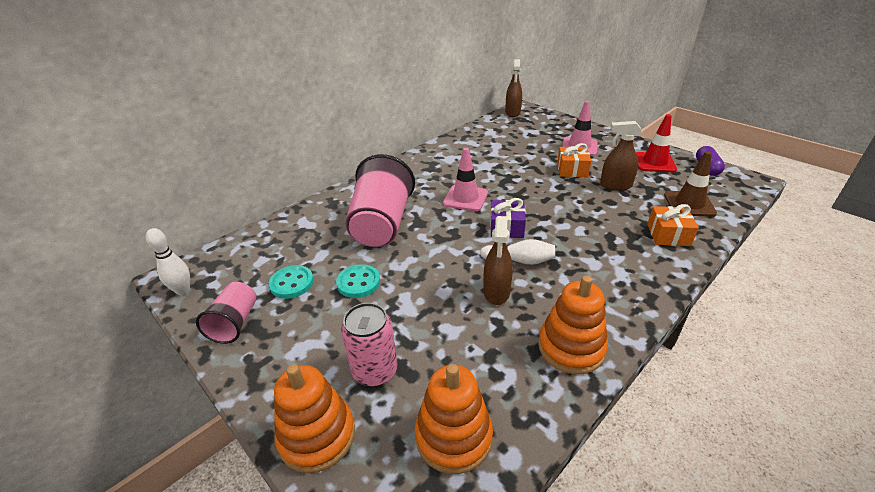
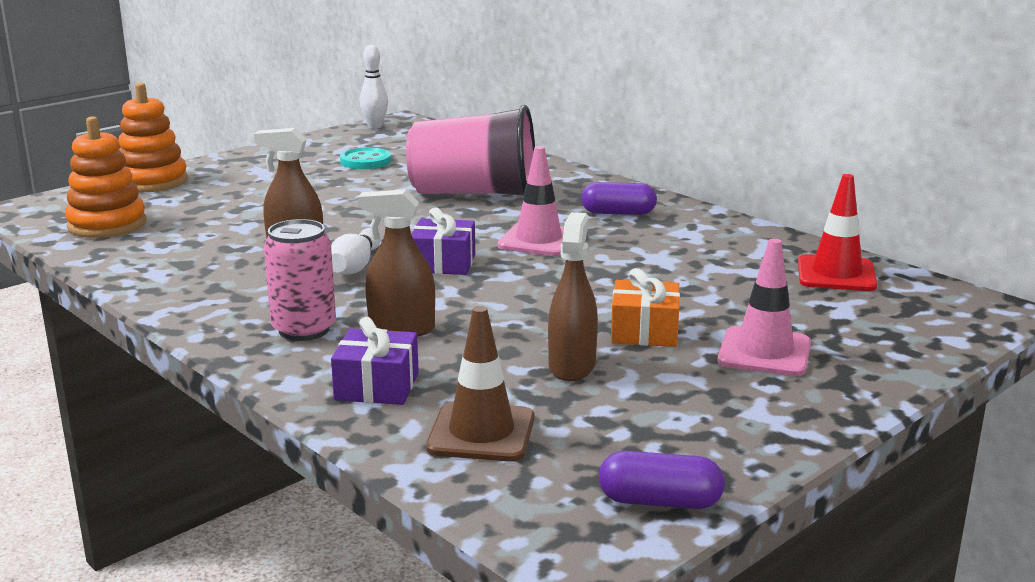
camera: 90 degrees right, 15 degrees down
(235, 323) = (313, 147): pink cup -> none
(358, 282) = (352, 187): turquoise button -> none
(375, 371) = (209, 197): pink can -> pink can (304, 329)
(420, 176) = (618, 213): none -> purple capsule
(513, 112) = (954, 297): brown spray bottle -> brown spray bottle (401, 329)
(571, 347) = (172, 280): orange stacking toy -> none
(654, 162) = (687, 432): red traffic cone -> red traffic cone (836, 274)
(668, 235) = (377, 386): orange gift -> purple gift

